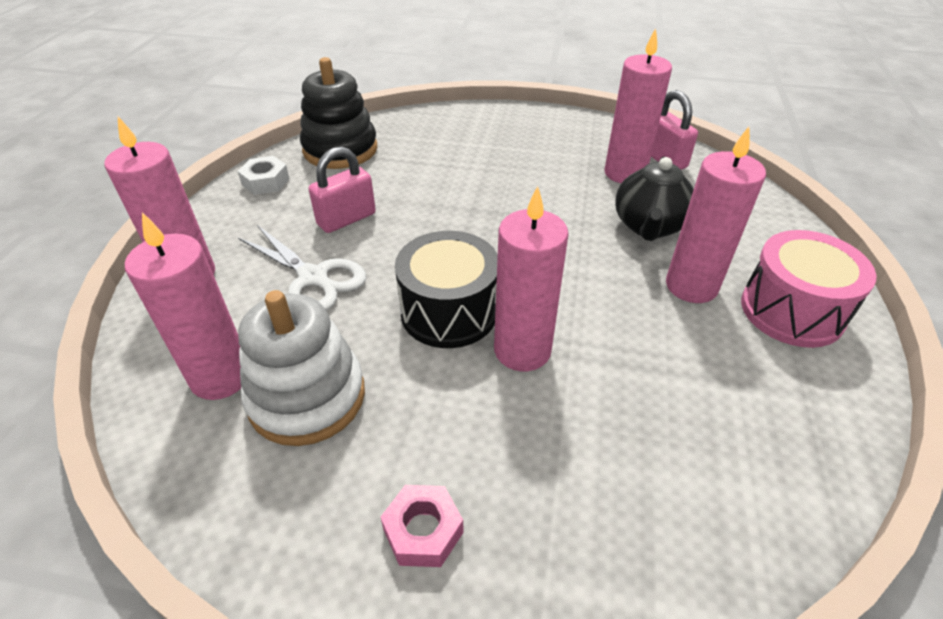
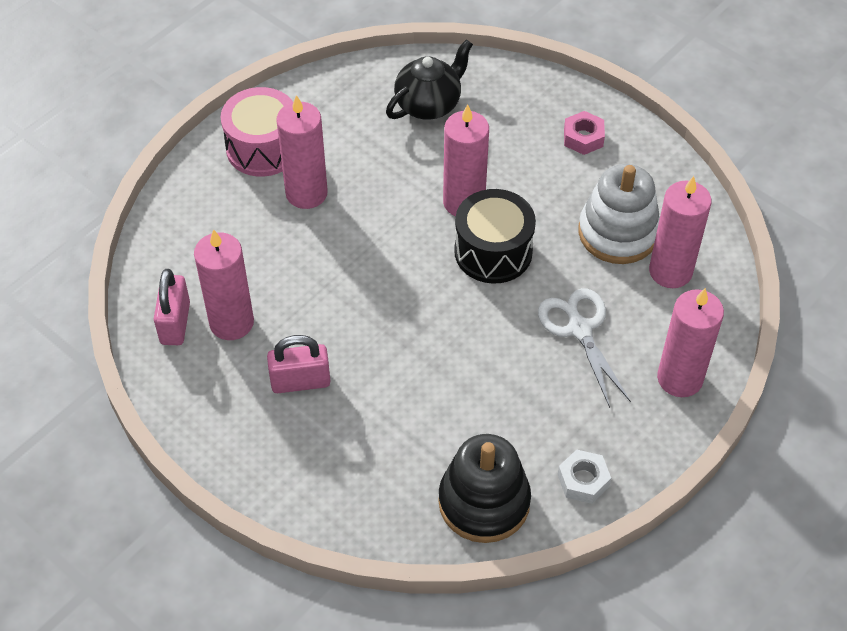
camera: 150 degrees left, 10 degrees up
(346, 219) = (525, 385): pink padlock -> pink padlock (300, 381)
(649, 226) = (277, 255): black teapot -> black teapot (429, 104)

